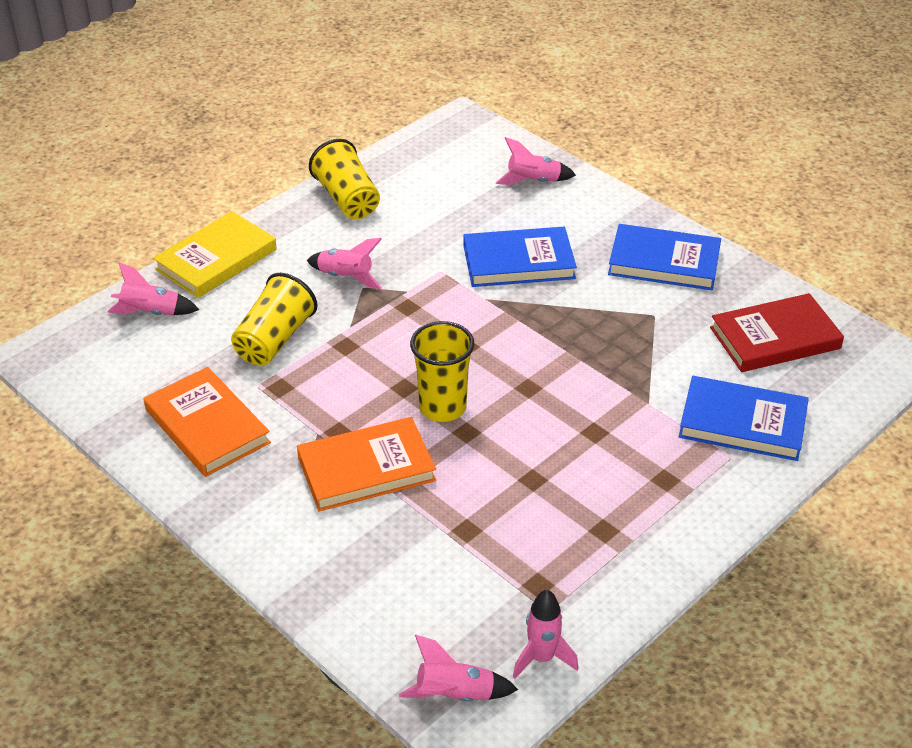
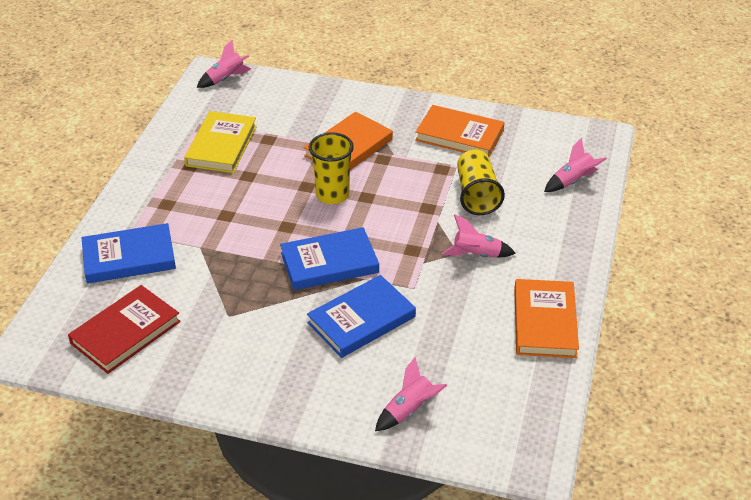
camera: 150 degrees right, 0 degrees up
(216, 259) = (578, 232): yellow book -> yellow book (221, 146)
(347, 199) = (544, 322): yellow cup -> orange book
(542, 658) = (192, 104): pink rocket -> none
(664, 262) = (244, 368): blue book -> blue book (329, 263)

